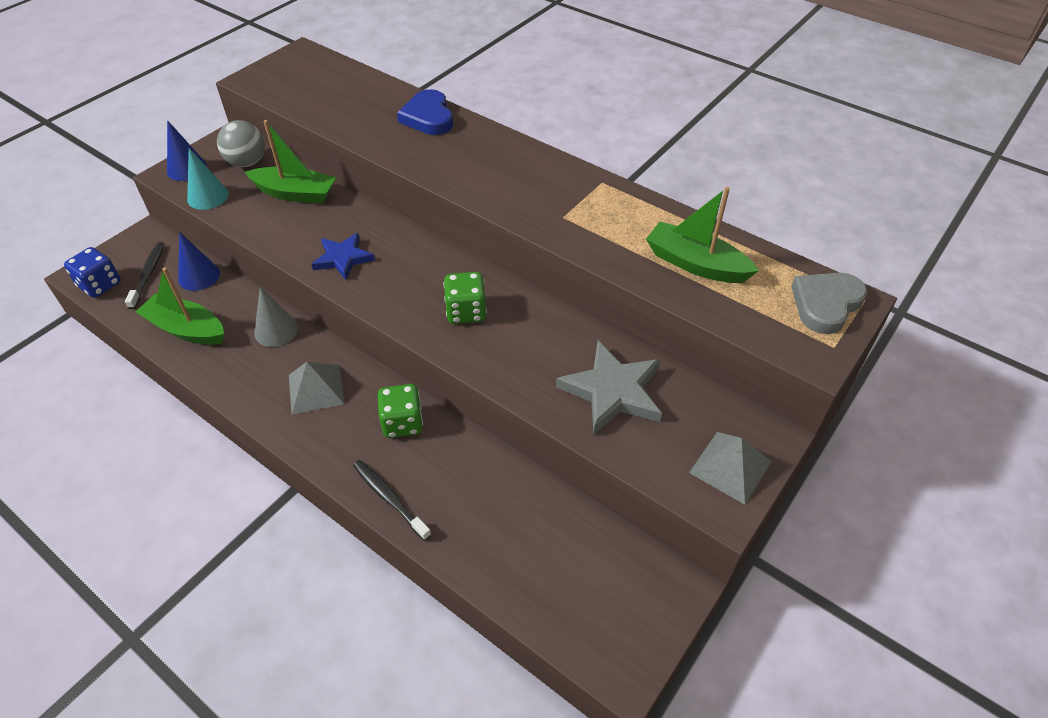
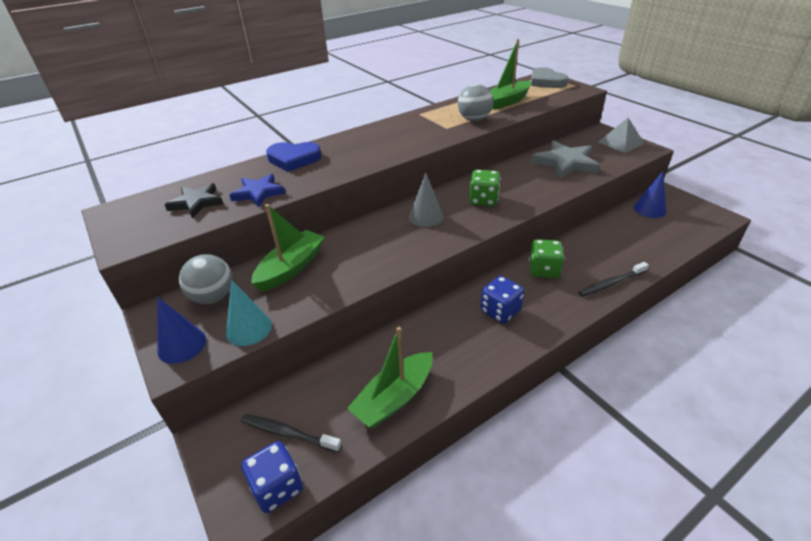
camera: 70 degrees left, 10 degrees down
(199, 276) = (318, 385): blue cone -> blue cone (649, 209)
(276, 330) = (423, 331): grey cone -> grey cone (426, 217)
(316, 389) = (500, 311): grey pyramid -> blue dice
(323, 89) = (196, 202): none -> black star
(343, 258) = (399, 248): blue star -> blue star (258, 193)
(603, 239) = (474, 120): none -> grey ball

